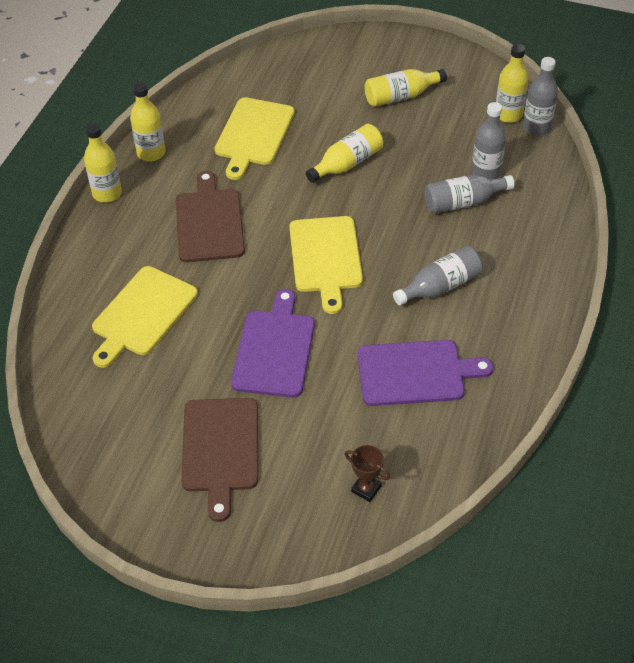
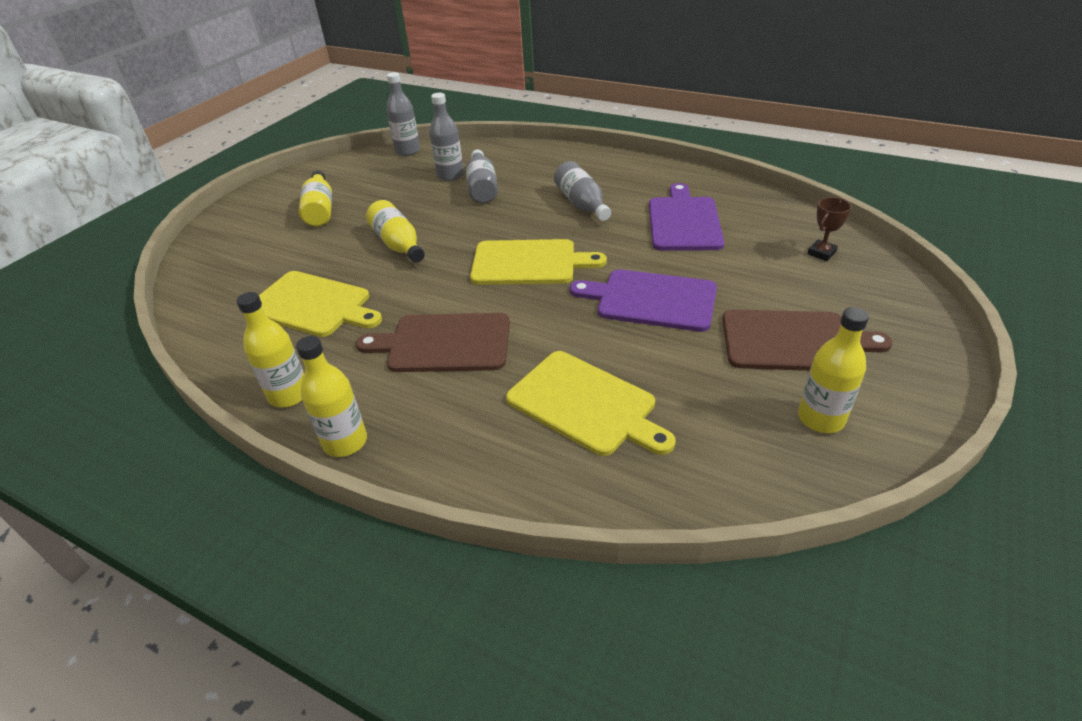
camera: 80 degrees left, 10 degrees down
(508, 114) = (384, 161): yellow bottle -> yellow bottle (821, 419)

